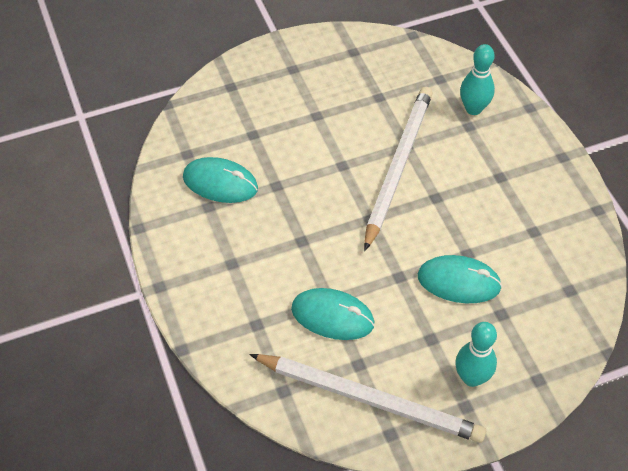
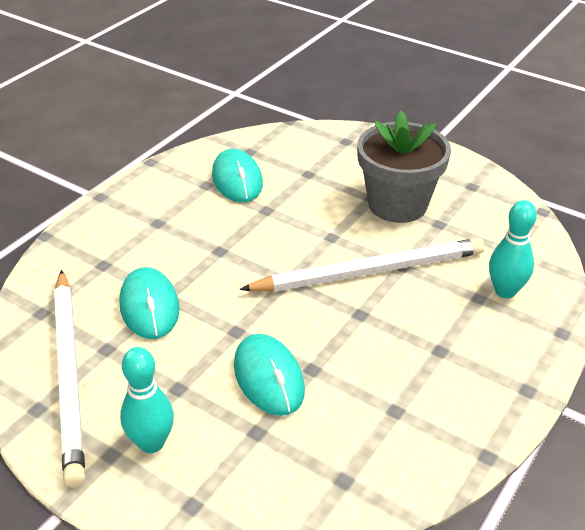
camera: 55 degrees right, 15 degrees down
(338, 105) = (397, 204): none -> grey flower pot

